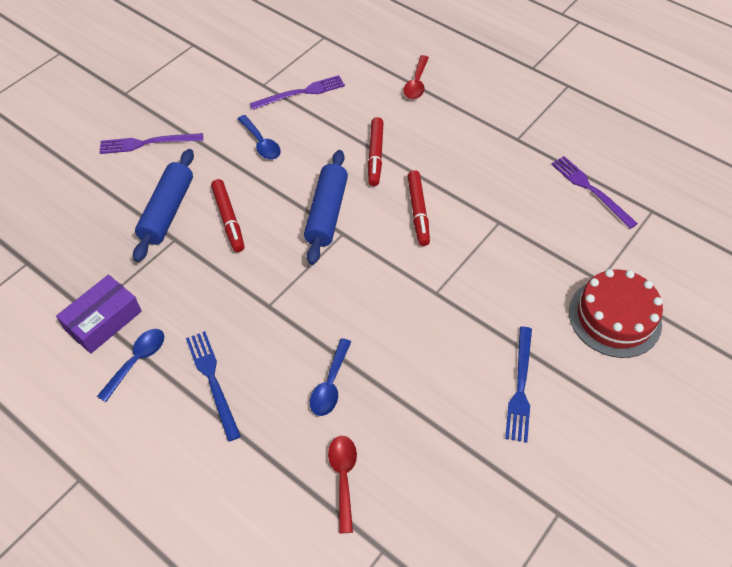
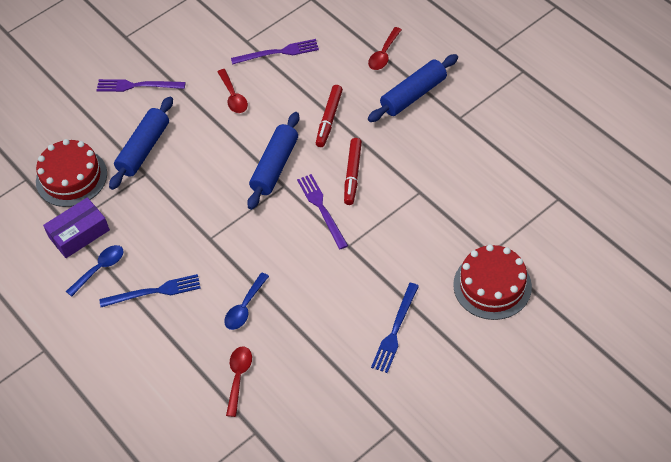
camera: 15 degrees right, 0 degrees up
(84, 254) = (71, 177): none -> red cake
(212, 380) = (154, 291): blue fork -> blue fork turned 90 degrees clockwise
(228, 219) = (192, 162): red marker -> none
(261, 143) = (233, 97): blue spoon -> red spoon
(460, 121) = (413, 95): none -> blue rolling pin
(590, 189) = (510, 172): purple fork -> purple fork (321, 208)

